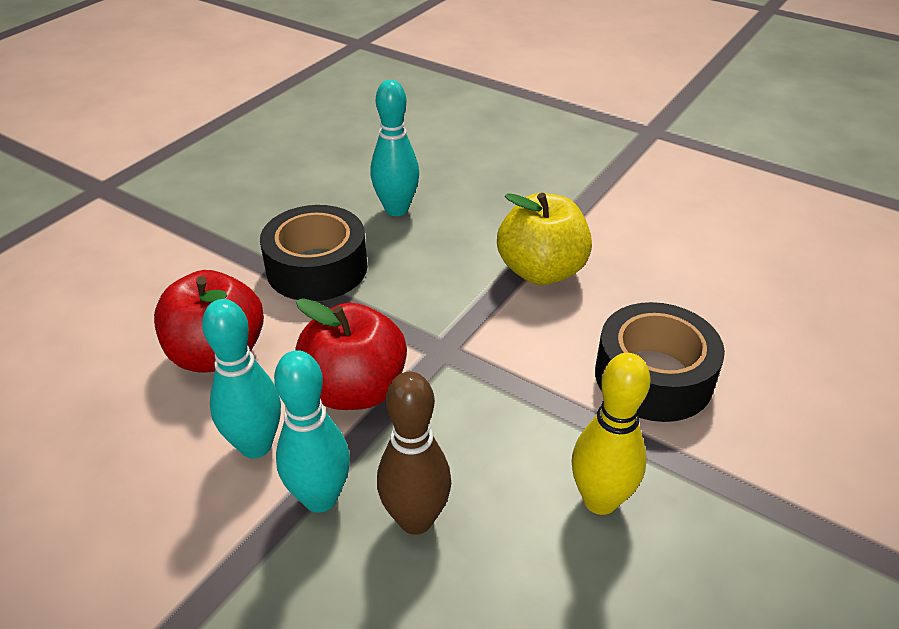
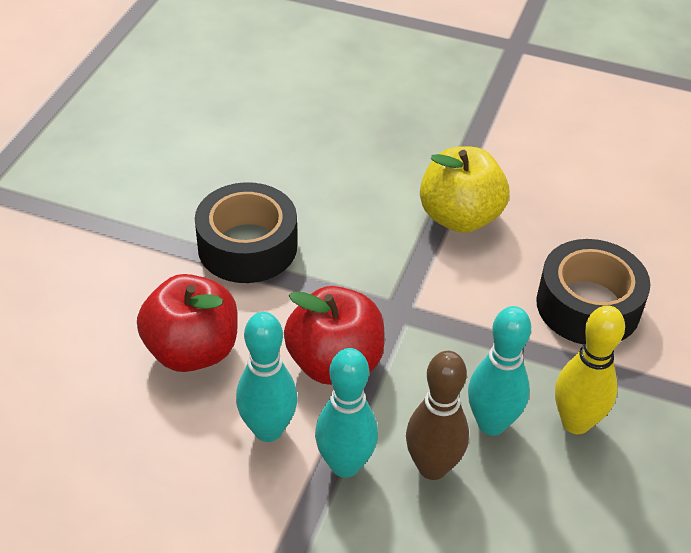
camera: 15 degrees left, 5 degrees up
(396, 209) = (299, 170): turquoise bowling pin -> turquoise bowling pin (491, 423)

